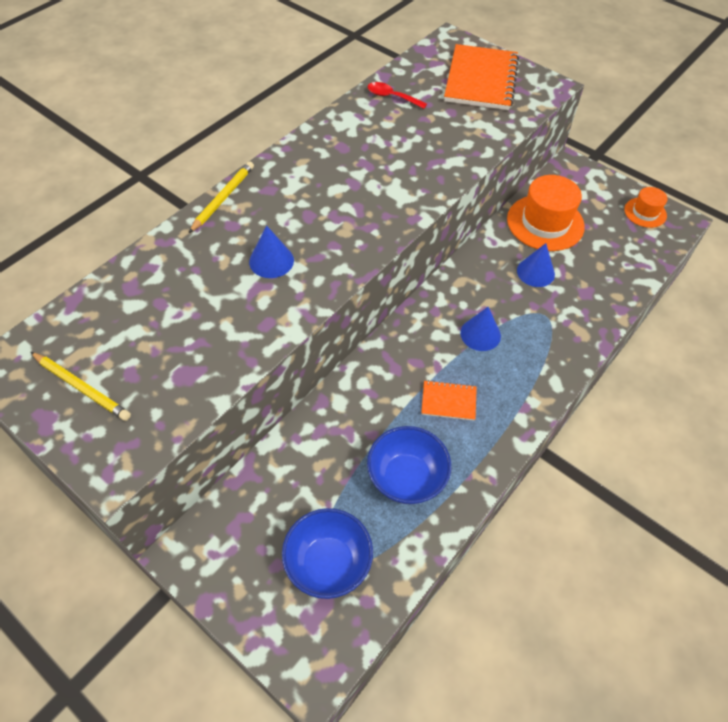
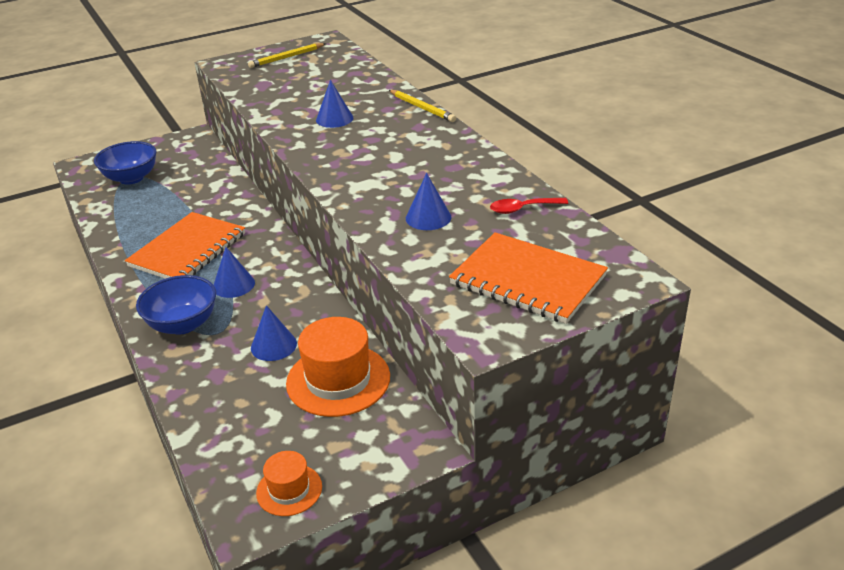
camera: 115 degrees right, 20 degrees down
(392, 97) = (522, 209): red spoon -> red spoon turned 150 degrees counterclockwise
(406, 478) = (150, 217): blue bowl -> blue bowl (183, 324)
(431, 141) = (428, 217): none -> blue cone
(448, 401) = (188, 250): orange notebook -> orange notebook, size x2.05

